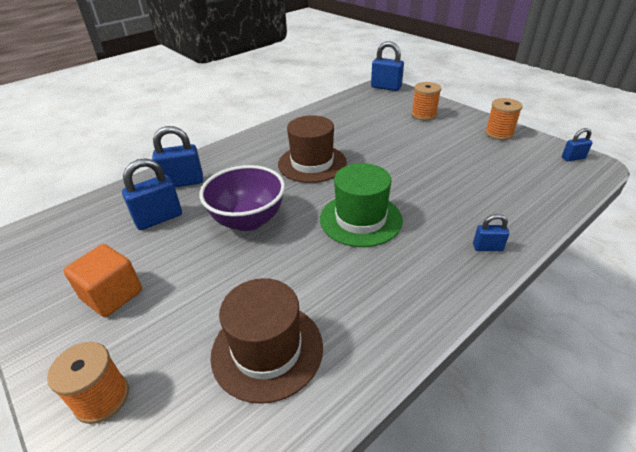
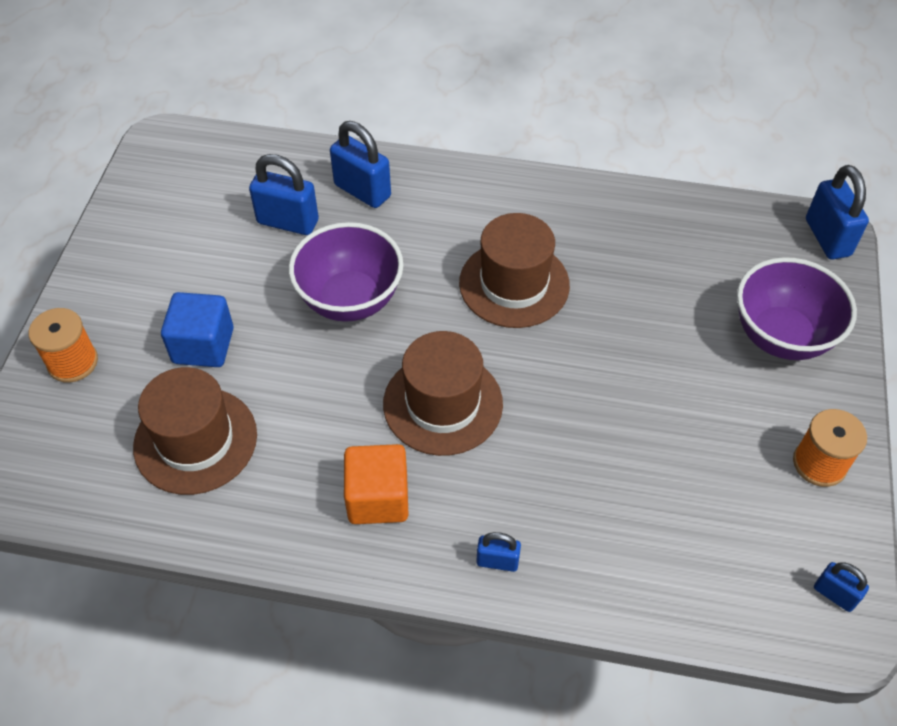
camera: 50 degrees right, 15 degrees up
(112, 295) = (167, 276): orange cube -> orange cube (378, 498)
(194, 304) = (203, 345): none -> blue cube
(360, 219) = (443, 404): green hat -> brown hat
(424, 115) = (781, 336): orange spool -> purple bowl
(487, 247) = (497, 561): blue padlock -> blue padlock turned 45 degrees counterclockwise

